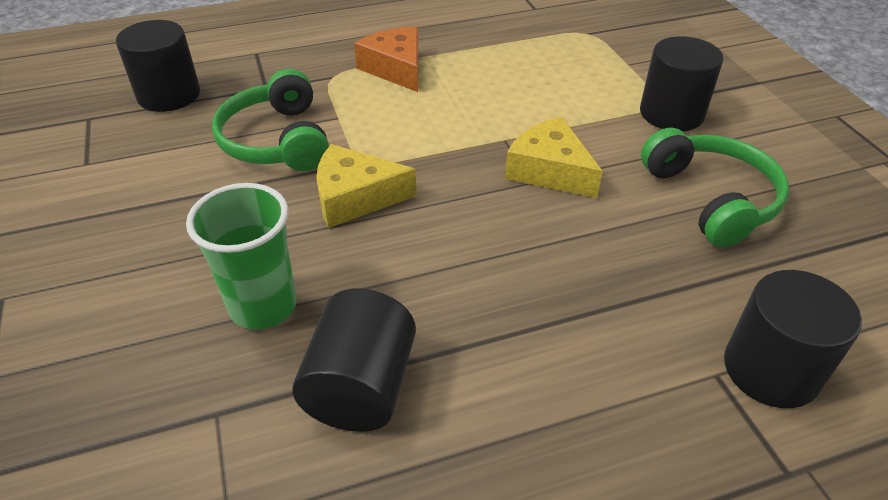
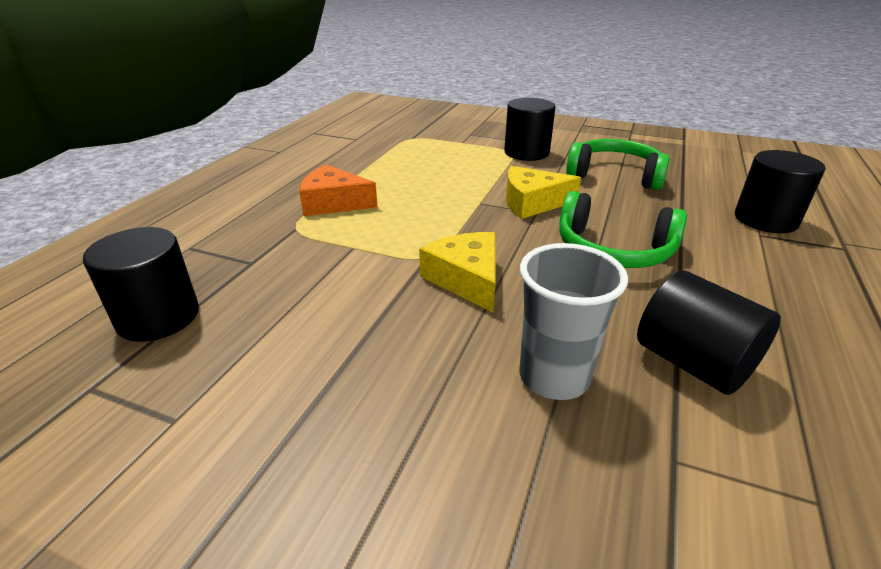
camera: 50 degrees left, 10 degrees down
(263, 306) = (554, 377): green cup -> grey cup
(277, 140) = (337, 285): green headphones -> green headphones (613, 250)
(355, 197) = (466, 279): yellow cheese -> yellow cheese turned 120 degrees clockwise

